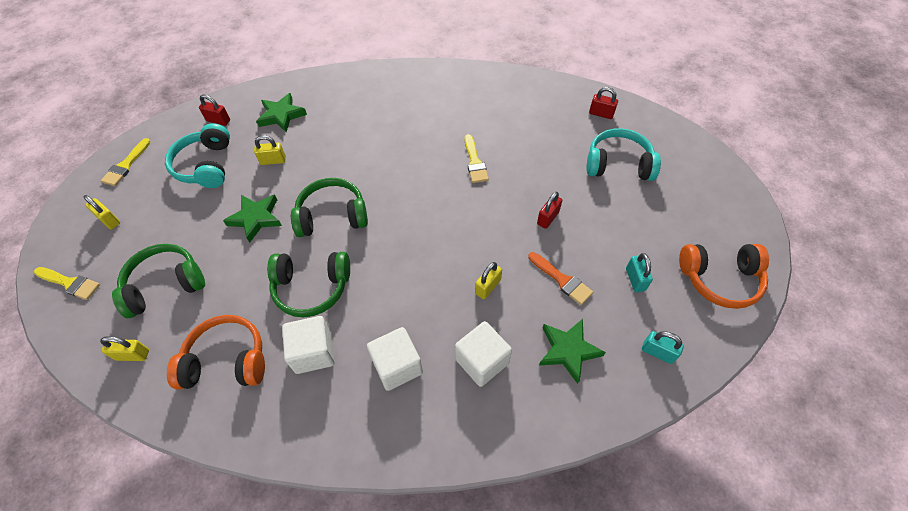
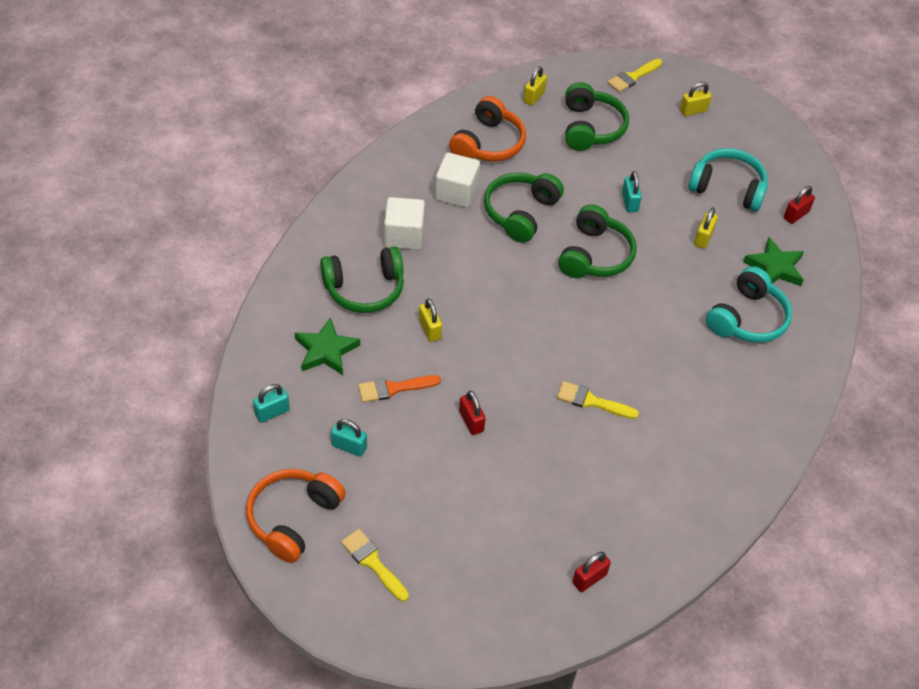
camera: 115 degrees right, 5 degrees down
(126, 165) = (764, 134): yellow brush -> yellow brush (373, 562)
(256, 218) = (629, 202): green star -> turquoise padlock
(482, 361) = (364, 289): white cube -> green headphones
(618, 164) = (496, 537): turquoise headphones -> turquoise headphones (747, 318)

